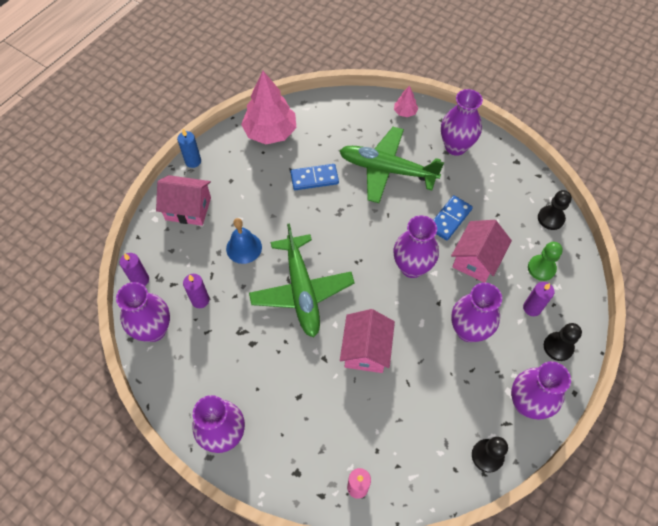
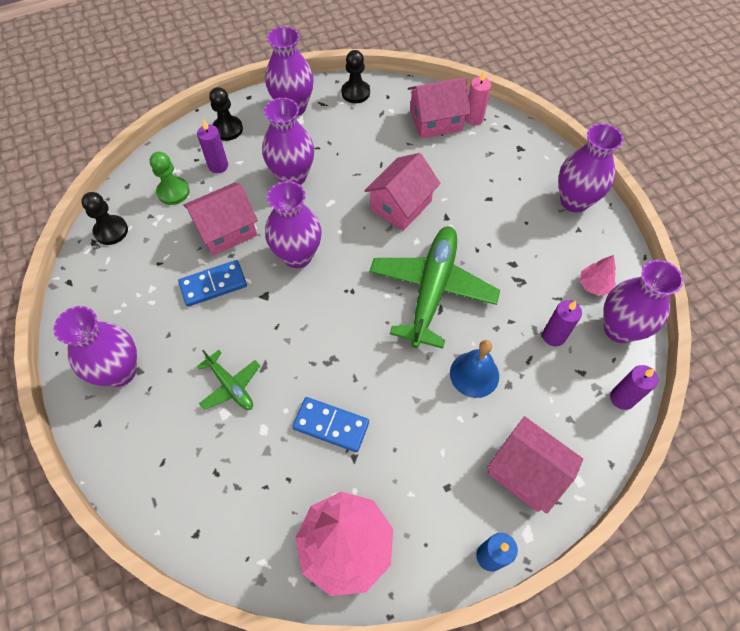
camera: 150 degrees left, 0 degrees up
(387, 170) = (230, 386): green plane -> green plane, size x0.49
(391, 463) = (436, 121): none -> pink house
(405, 112) = (132, 466): pink tree -> pink tree (594, 285)

